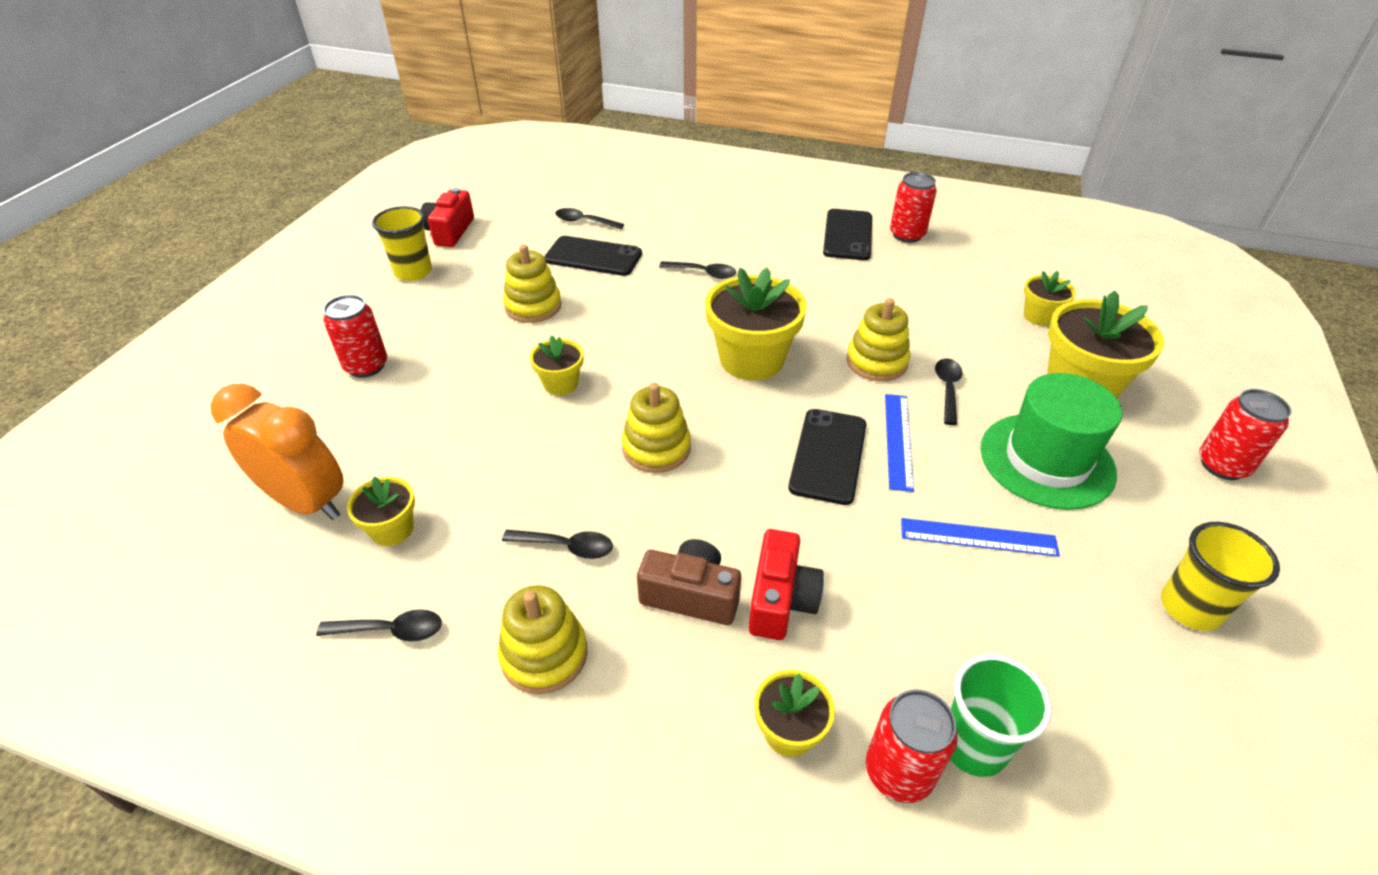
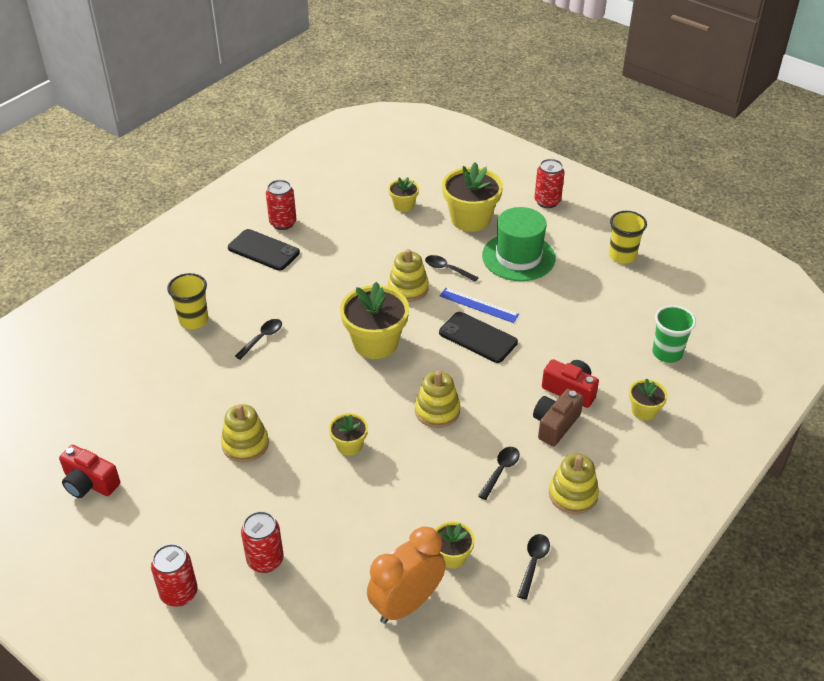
camera: 70 degrees left, 0 degrees up
(413, 272) = (142, 517): yellow cup -> yellow cup (193, 320)
(584, 221) = (139, 389): black spoon -> none
(593, 257) = (198, 394): black phone -> none
(898, 772) = (672, 381): red can -> red can (179, 593)
(978, 537) = (558, 303): blue ruler -> none

